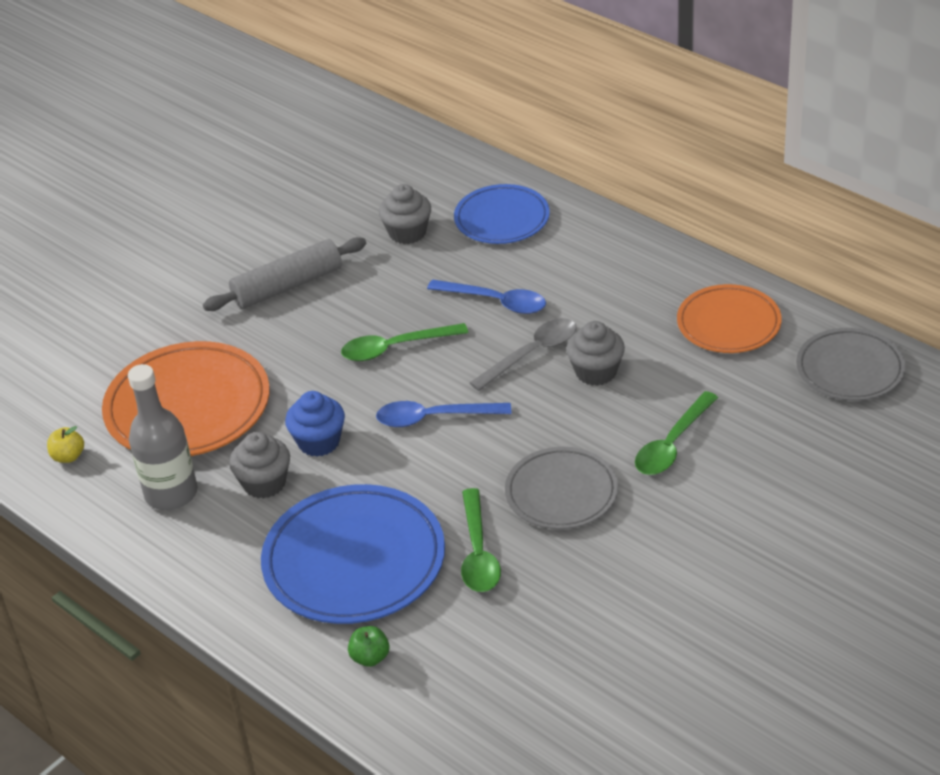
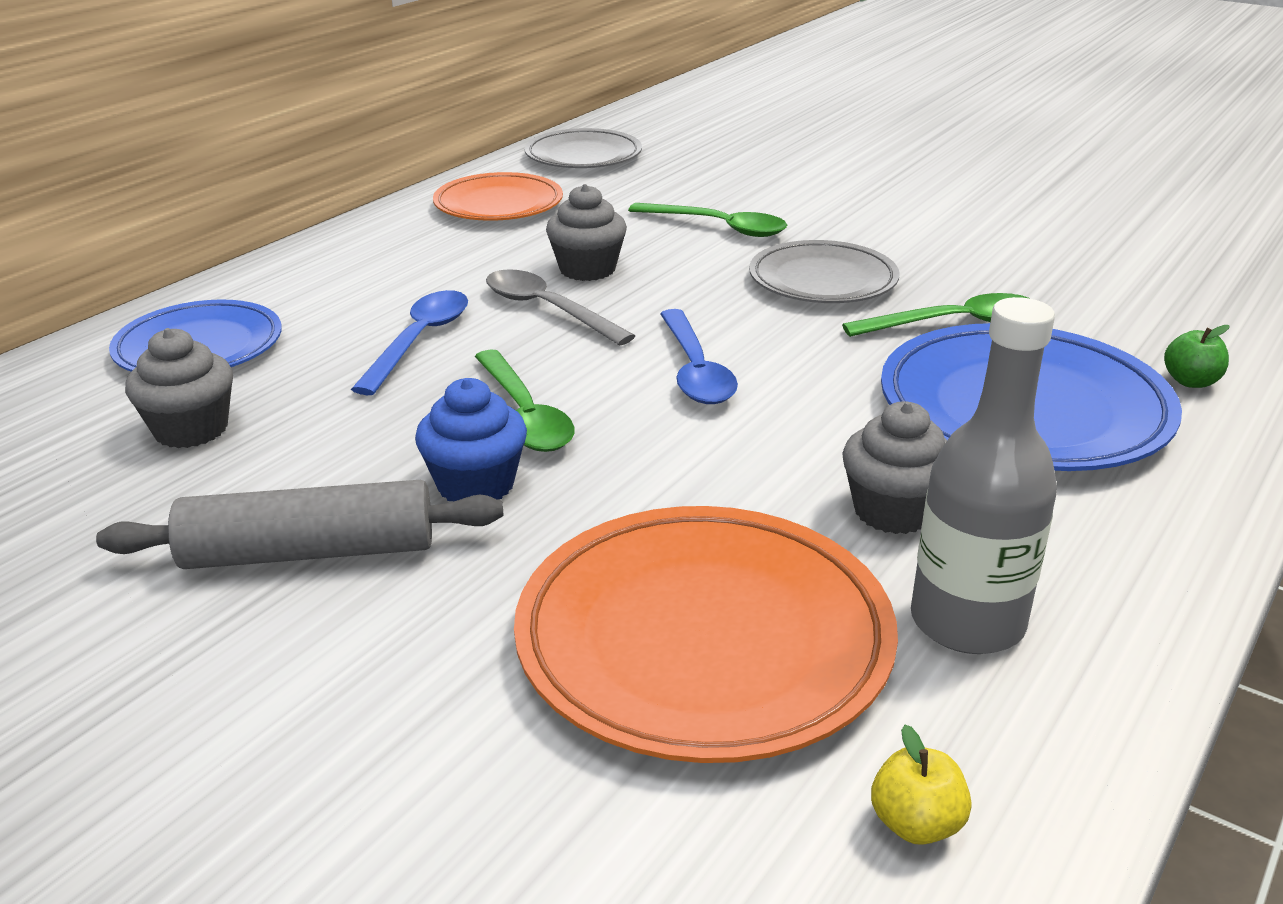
camera: 100 degrees left, 10 degrees down
(288, 286) = (309, 552): grey rolling pin -> grey rolling pin turned 60 degrees counterclockwise
(319, 442) = (773, 466): blue cupcake -> blue cupcake (476, 484)

